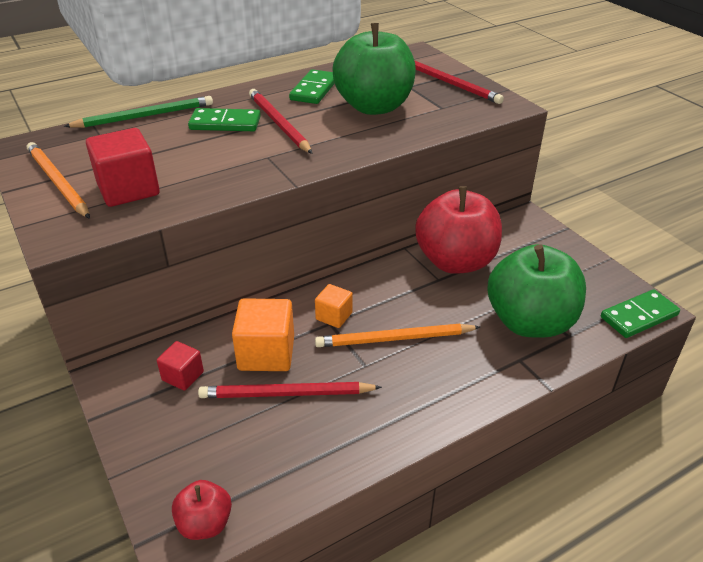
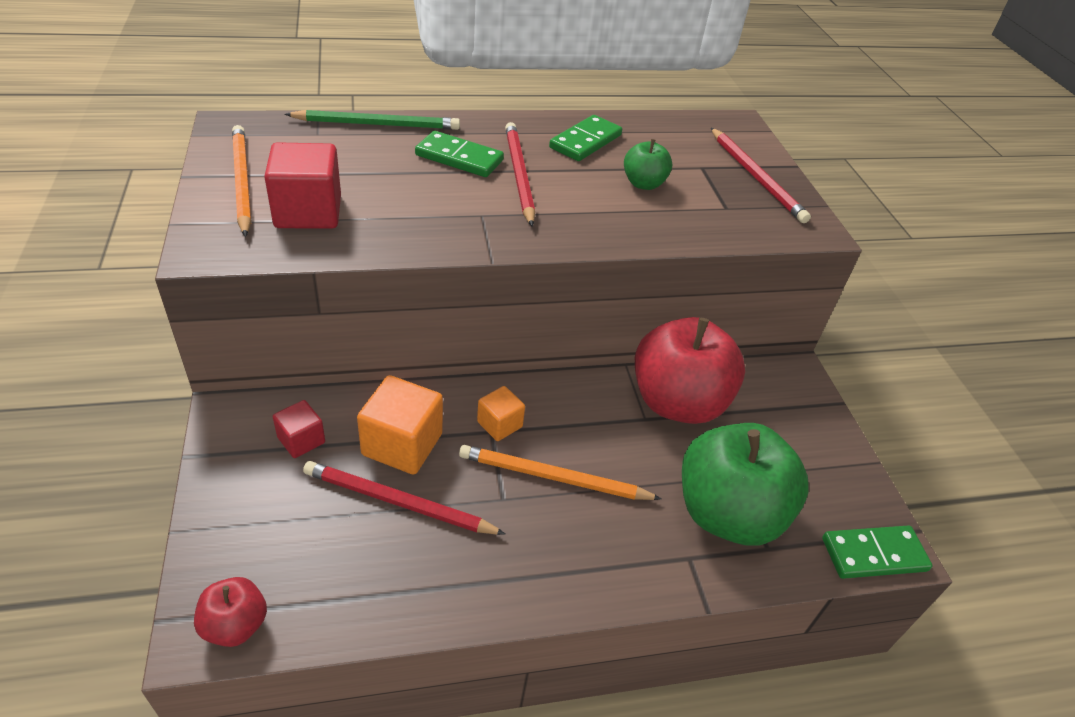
camera: 15 degrees right, 5 degrees up
(374, 107) = (643, 184): green apple -> green apple, size x0.47

